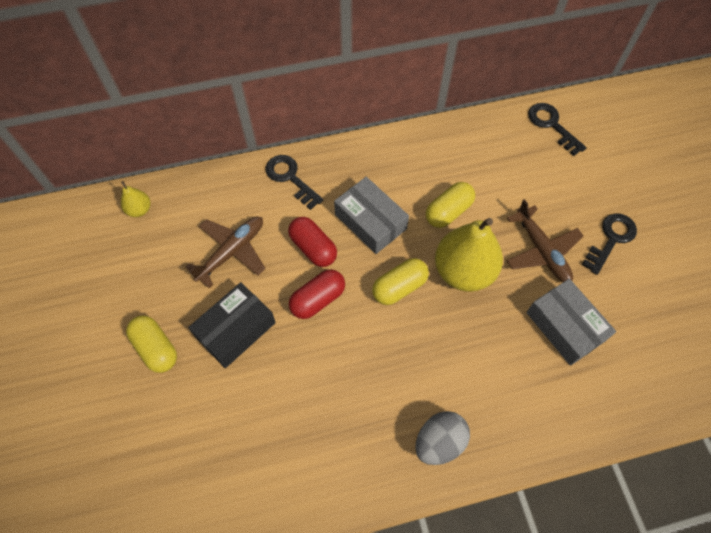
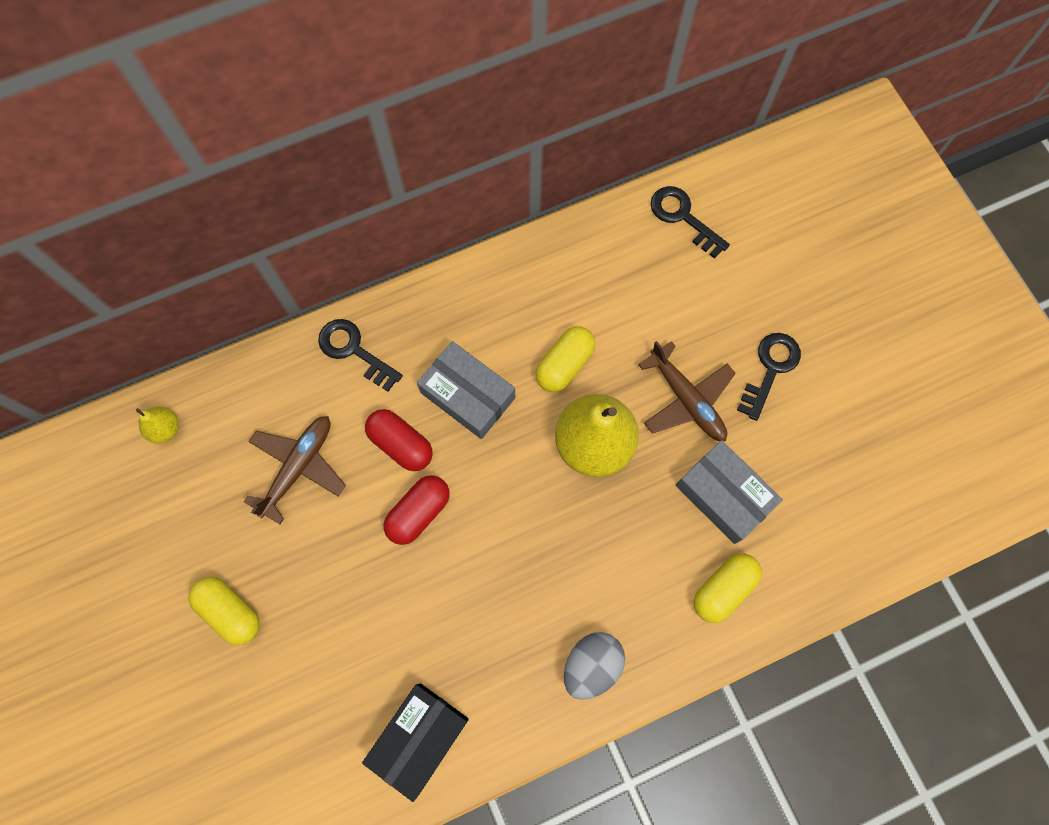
camera: 10 degrees left, 10 degrees up
(235, 330) = (324, 570): black box -> black box (419, 738)
(399, 287) = (517, 478): yellow capsule -> yellow capsule (723, 589)

